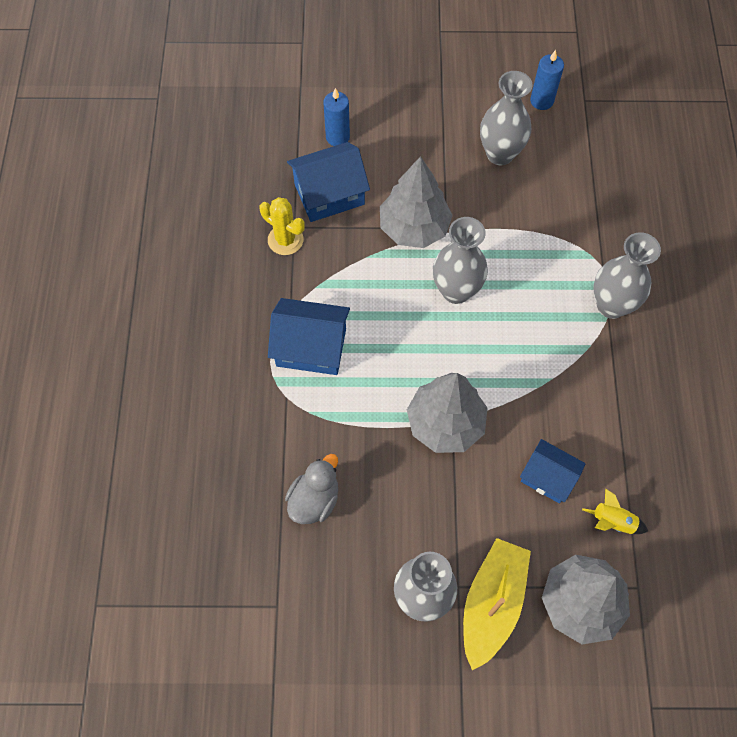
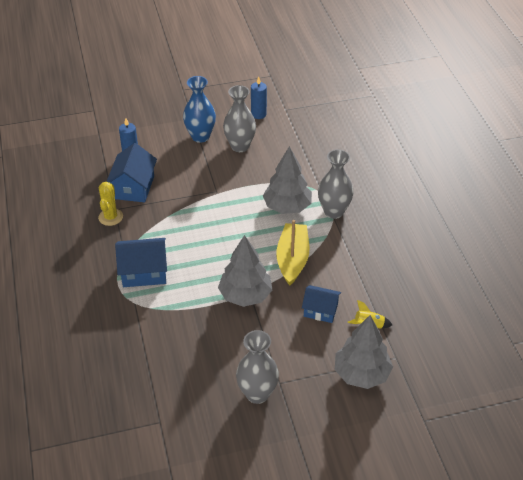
camera: 15 degrees left, 20 degrees down
(285, 240) = (110, 217): yellow cactus -> yellow cactus turned 75 degrees clockwise
(314, 500) = (169, 356): grey duck -> none
(329, 194) = (134, 187): blue house -> blue house turned 45 degrees counterclockwise
(414, 228) = (195, 195): grey tree -> grey tree (287, 207)
(446, 123) = (200, 136): none -> blue vase
(456, 291) = (232, 223): grey vase -> none
(492, 604) = (304, 387): yellow boat -> yellow boat (292, 259)

